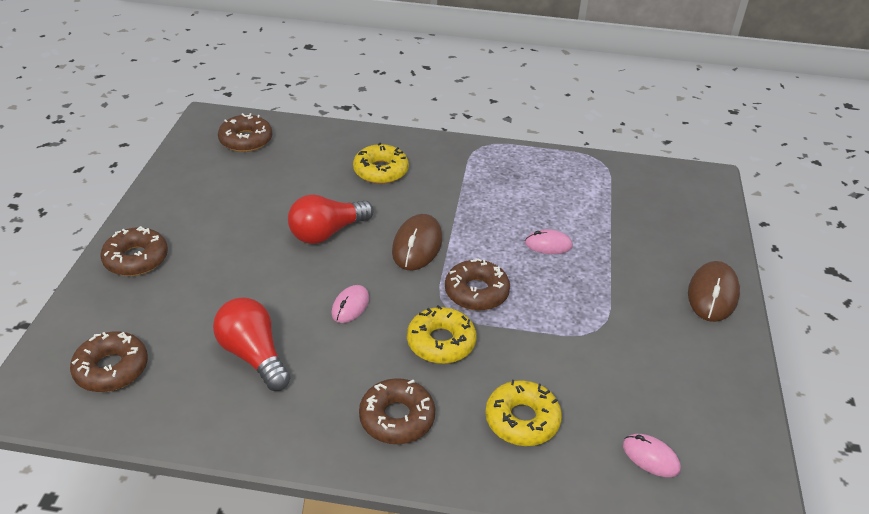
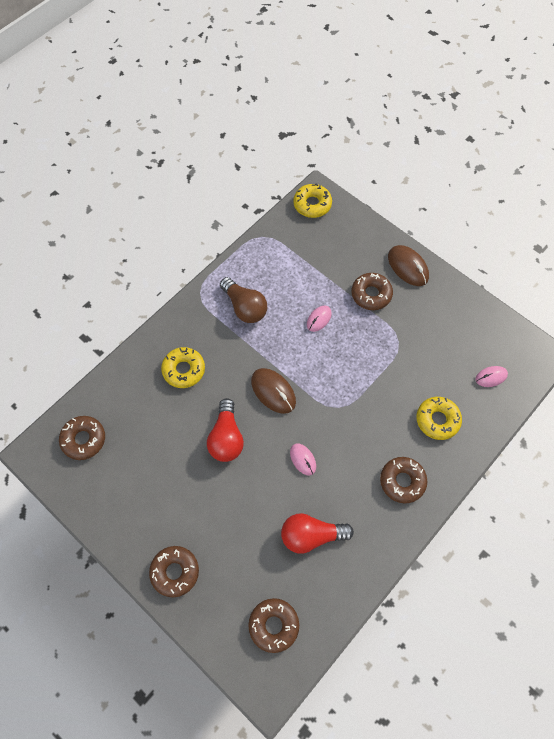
camera: 55 degrees left, 25 degrees up
(441, 342) = (361, 426): yellow donut -> yellow donut (312, 204)
(476, 292) = (334, 383): brown donut -> brown donut (371, 294)
(499, 182) = (244, 307): none -> brown light bulb

